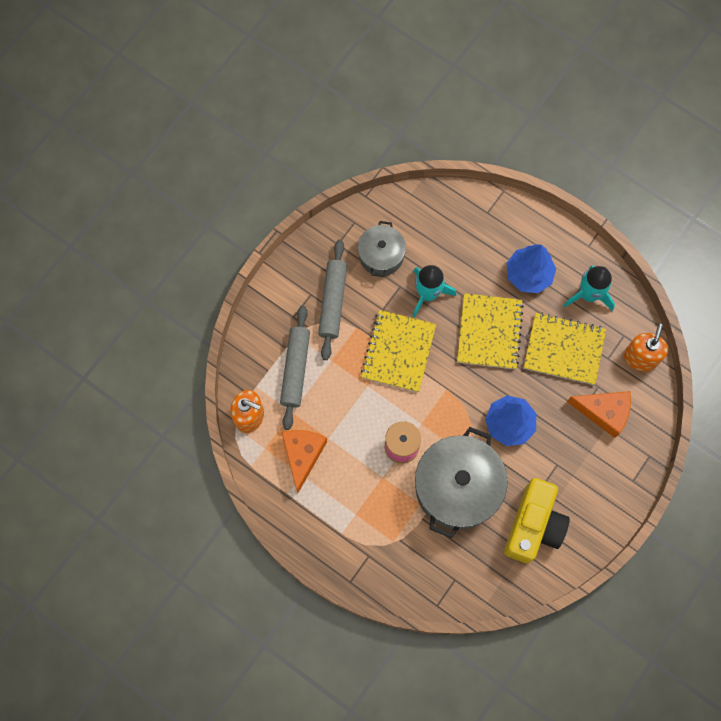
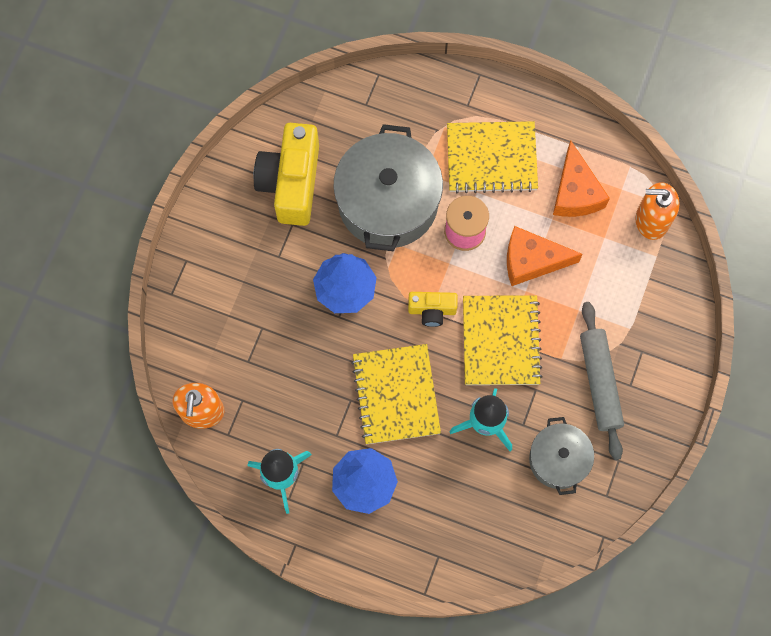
camera: 165 degrees right, 0 degrees up
(295, 369) = (617, 288): grey rolling pin -> none
(445, 389) = (432, 310): none -> yellow camera
(564, 349) = (299, 397): yellow notebook -> yellow notebook (491, 158)
(604, 412) = (235, 332): orange cheese -> orange cheese (532, 260)

